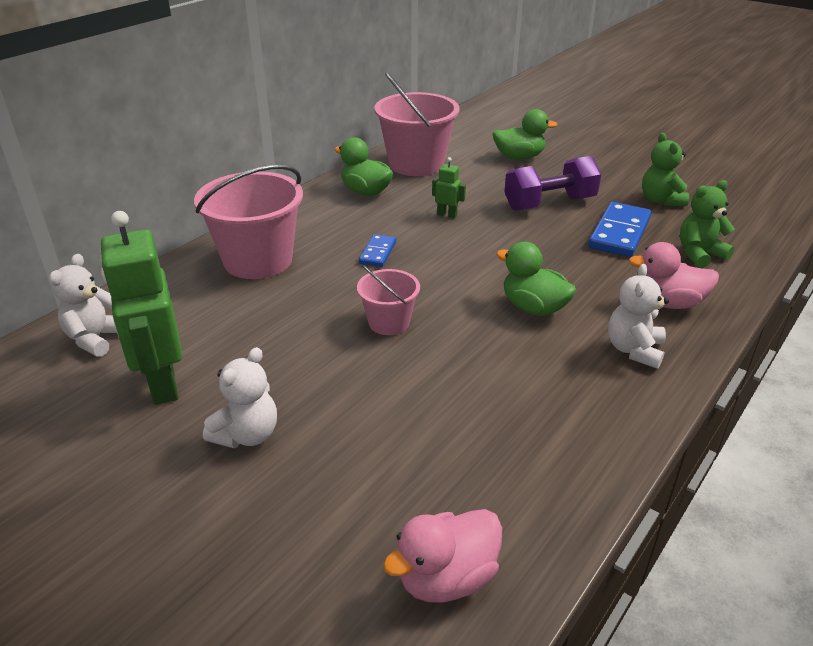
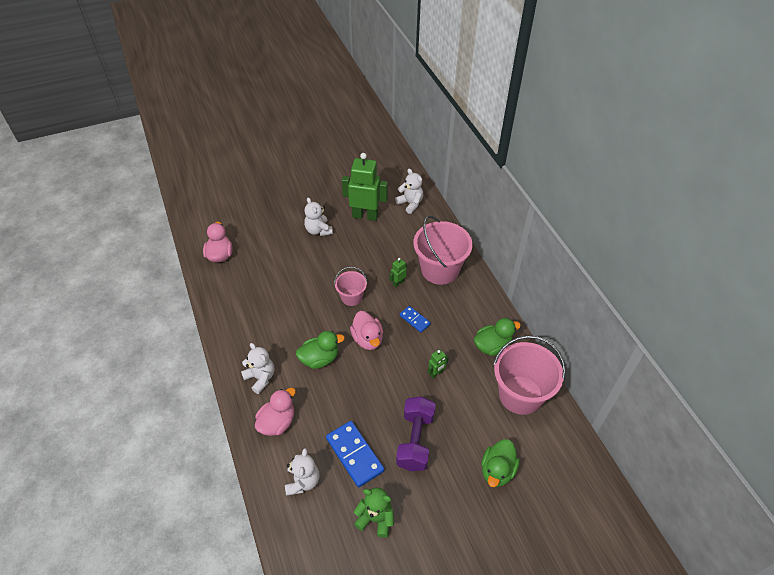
camera: 120 degrees right, 15 degrees up
(318, 288) = (398, 283): none -> green robot
(452, 279) = (367, 339): none -> pink duck
(699, 254) = (303, 481): green teddy bear -> white teddy bear

